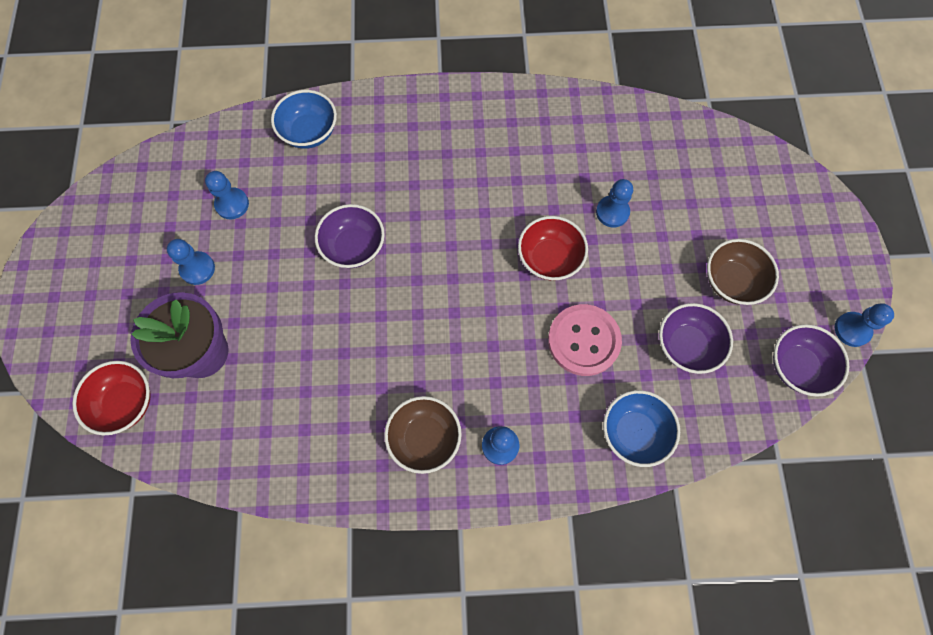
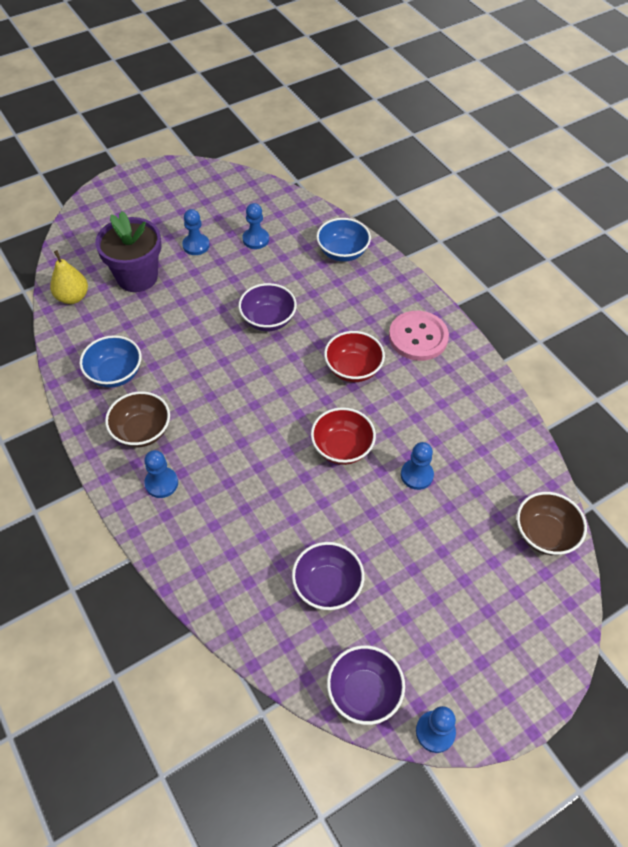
camera: 60 degrees right, 15 degrees down
(125, 403) = (81, 257): red bowl -> red bowl (353, 369)
(184, 437) = (73, 297): none -> yellow pear
(583, 340) = (284, 504): pink button -> pink button (418, 337)
(634, 432) = (223, 576): blue bowl -> blue bowl (115, 374)
(732, 281) = (414, 599): brown bowl -> brown bowl (544, 534)

